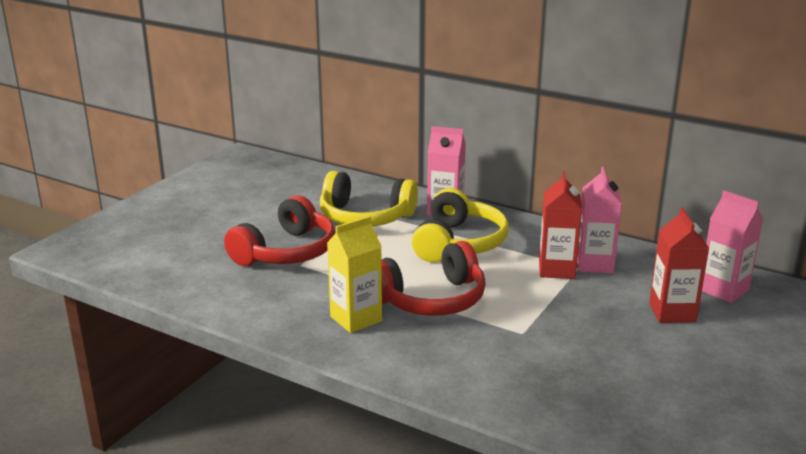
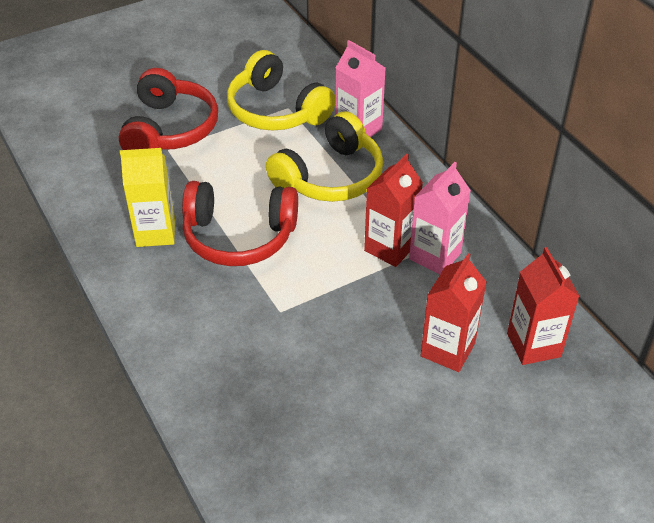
camera: 30 degrees right, 20 degrees up
(286, 252) = (170, 129): red headphones -> red headphones turned 60 degrees counterclockwise
(723, 290) = (533, 345): pink carton -> red carton

